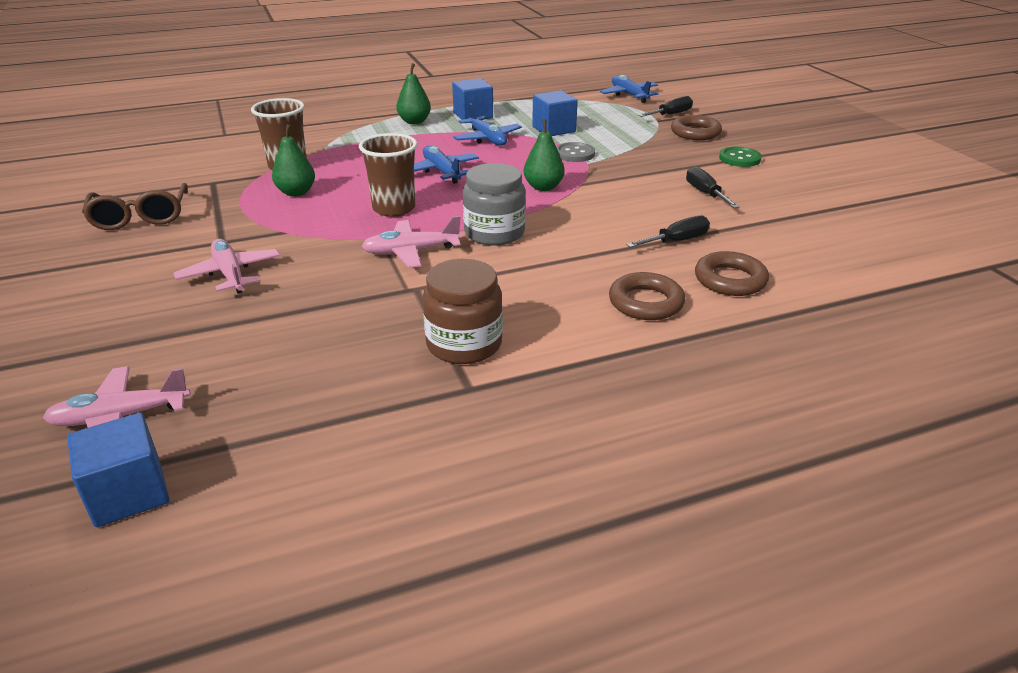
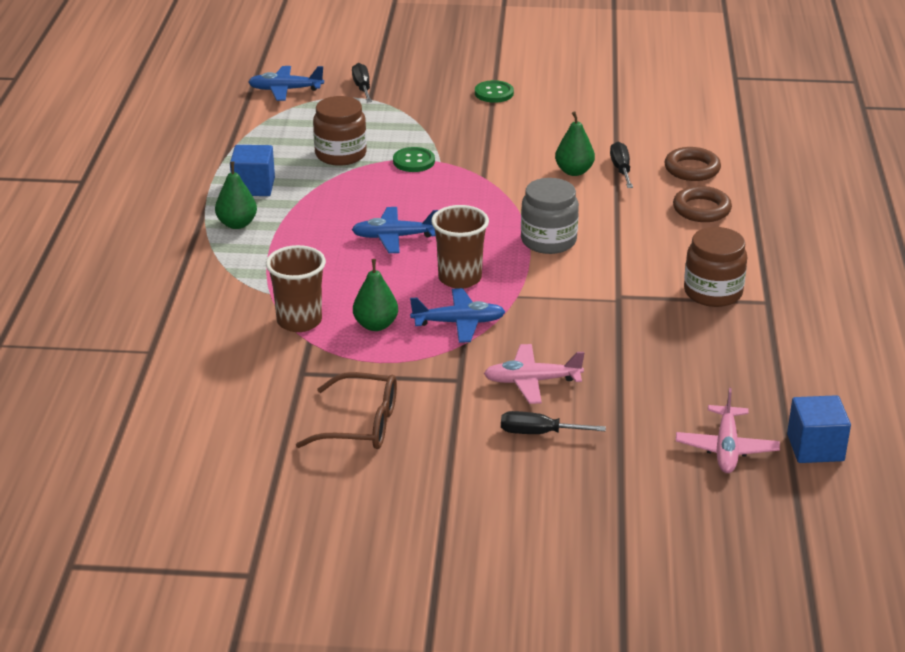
camera: 65 degrees left, 0 degrees up
(411, 251) = (553, 286): pink plane -> none
(487, 139) = (331, 195): blue plane -> blue plane (459, 323)
(543, 187) = (475, 196): green pear -> green pear (574, 171)
(554, 129) = (340, 154): blue cube -> brown jar
(574, 154) = (414, 161): grey button -> green button
(695, 133) = (418, 92): brown ring -> none
(705, 193) = (549, 131): black screwdriver -> black screwdriver (539, 433)

